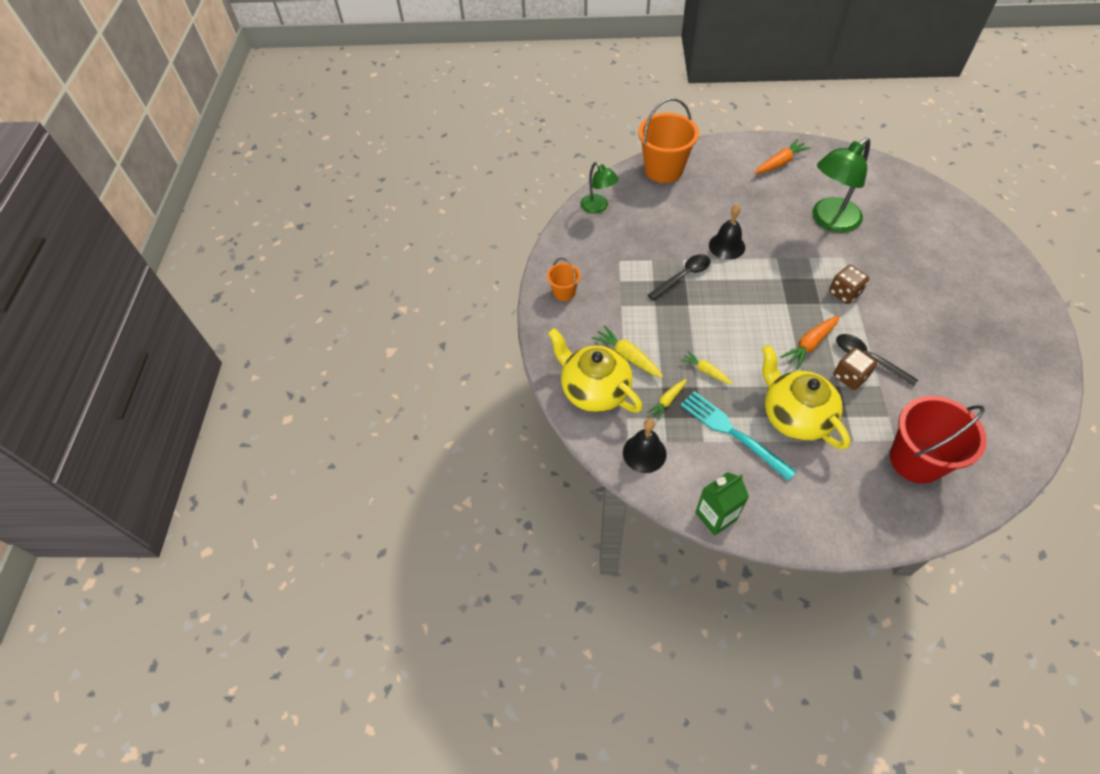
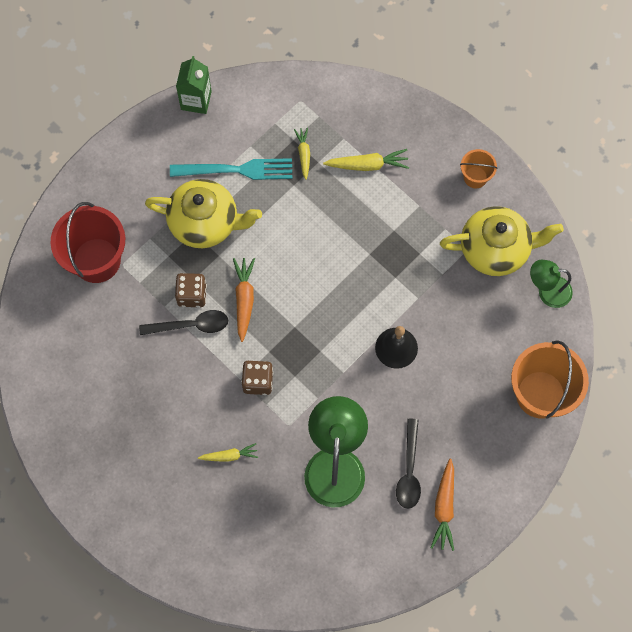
camera: 130 degrees right, 15 degrees up
(594, 390) = (363, 116): yellow teapot -> yellow teapot (496, 249)
(644, 453) = (281, 101): black bell -> none
(683, 276) = (400, 279): black spoon -> black spoon (409, 470)
(706, 371) = (300, 204): yellow carrot -> yellow carrot (229, 456)

